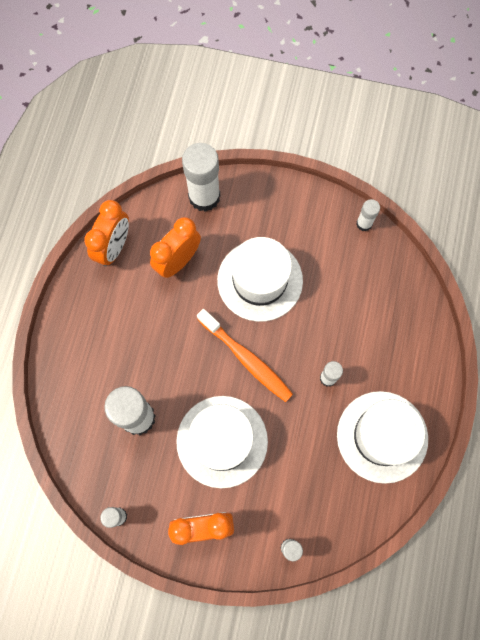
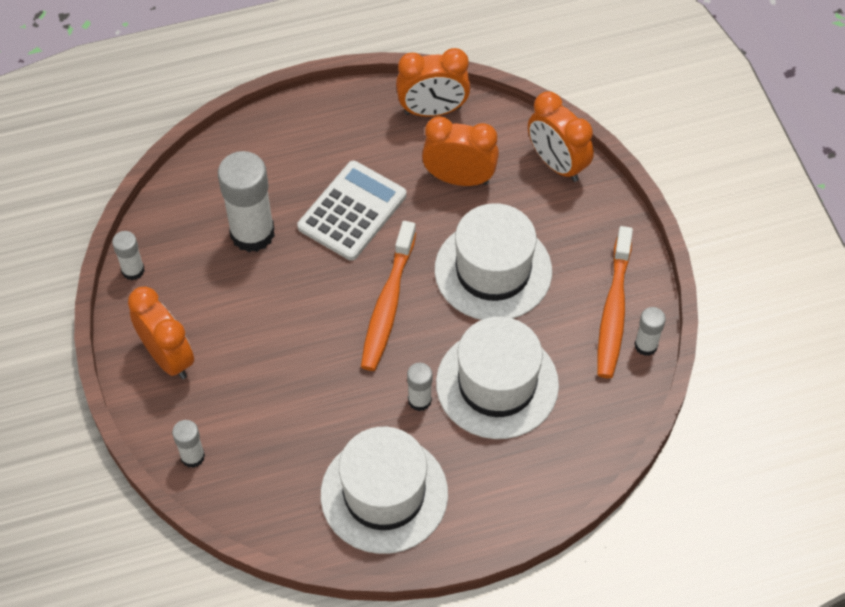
camera: 60 degrees right, 15 degrees down
(161, 342) = (352, 211): none -> white calculator
(204, 197) = (557, 164): white glue stick -> orange clock
(222, 441) = (275, 327): white hat -> white hat (497, 384)
(330, 227) = (613, 311): none -> orange toothbrush

